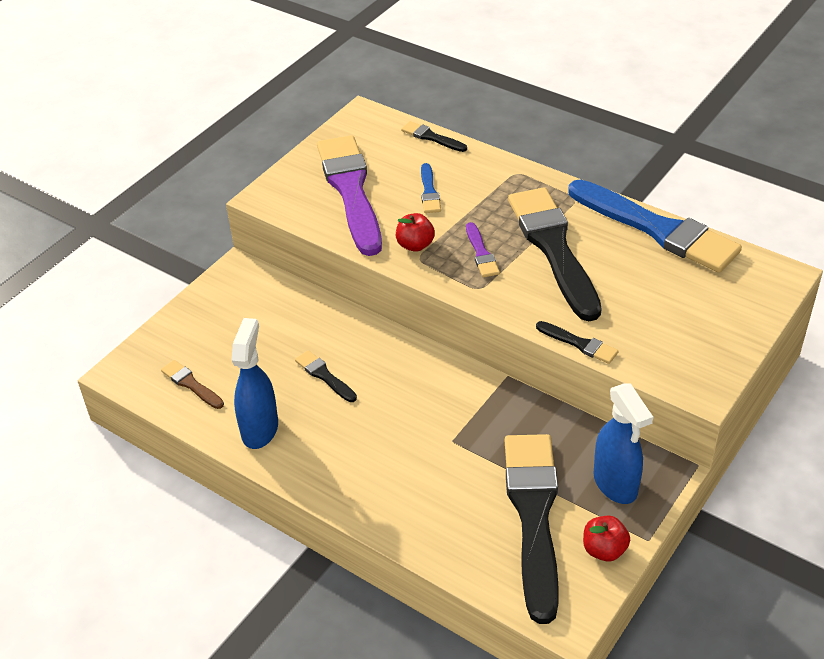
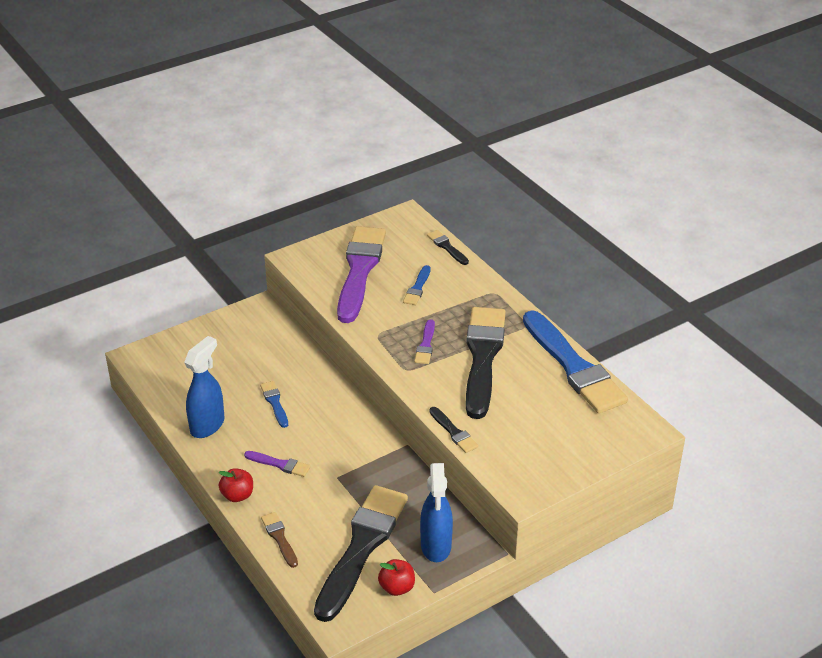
camera: 20 degrees right, 5 degrees down
(191, 384) = (179, 379): brown brush -> brown brush (279, 538)
(324, 376) = (274, 403): black brush -> blue brush
(376, 448) = (280, 464): none -> purple brush
(415, 245) = (381, 324): red apple -> red apple (237, 495)

